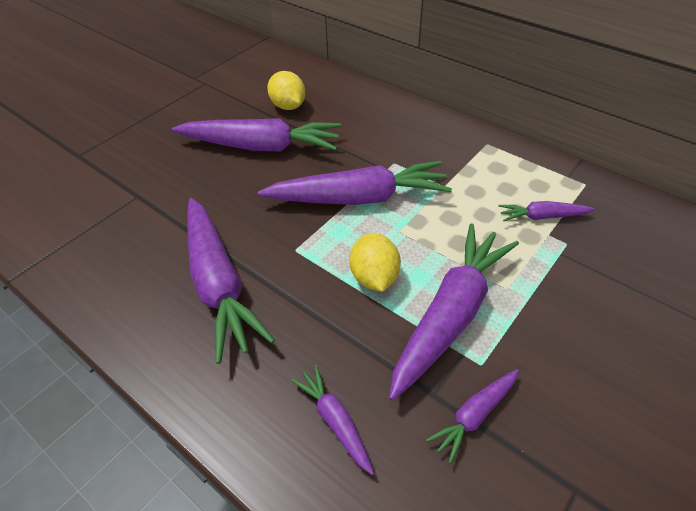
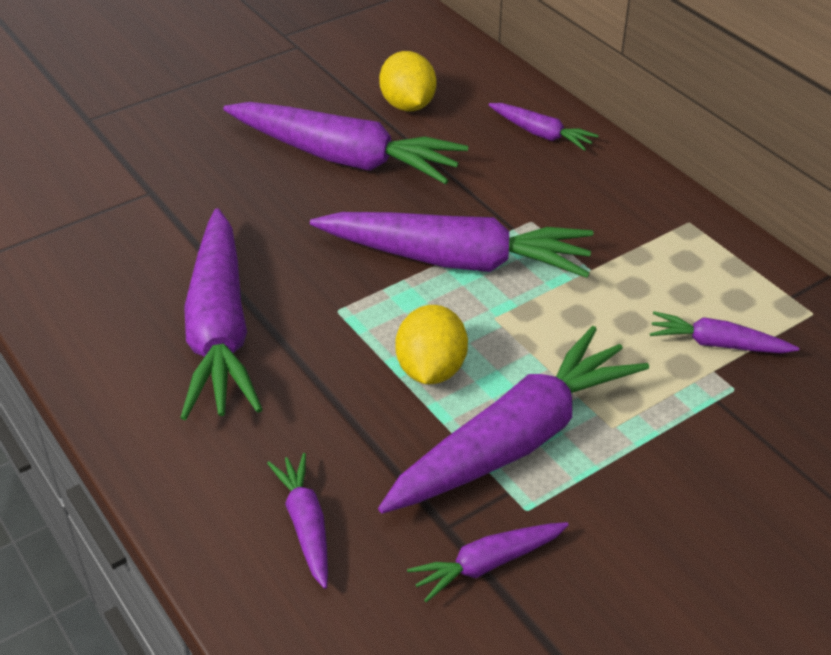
camera: 15 degrees right, 5 degrees down
(376, 108) = (541, 134): none -> purple carrot

